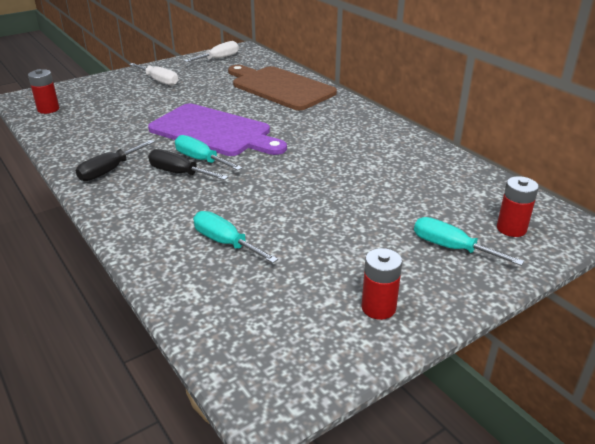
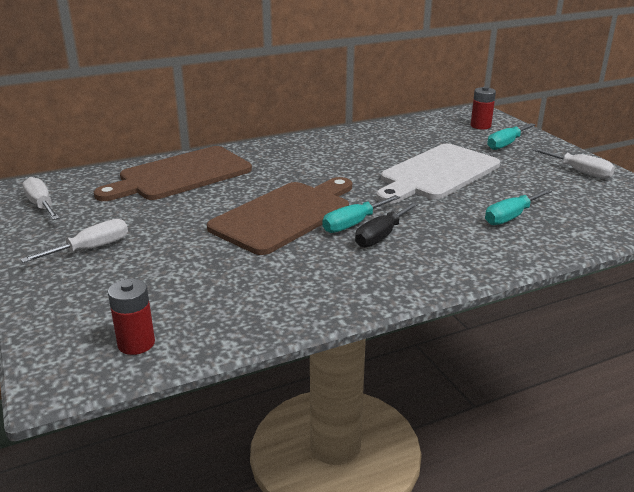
camera: 80 degrees left, 5 degrees down
(109, 170) = (367, 278): black screwdriver -> none
(214, 132) = (285, 215): purple cutting board -> brown cutting board
(328, 197) = (437, 173): none -> white cutting board
(378, 308) = (579, 172): red battery -> white screwdriver

